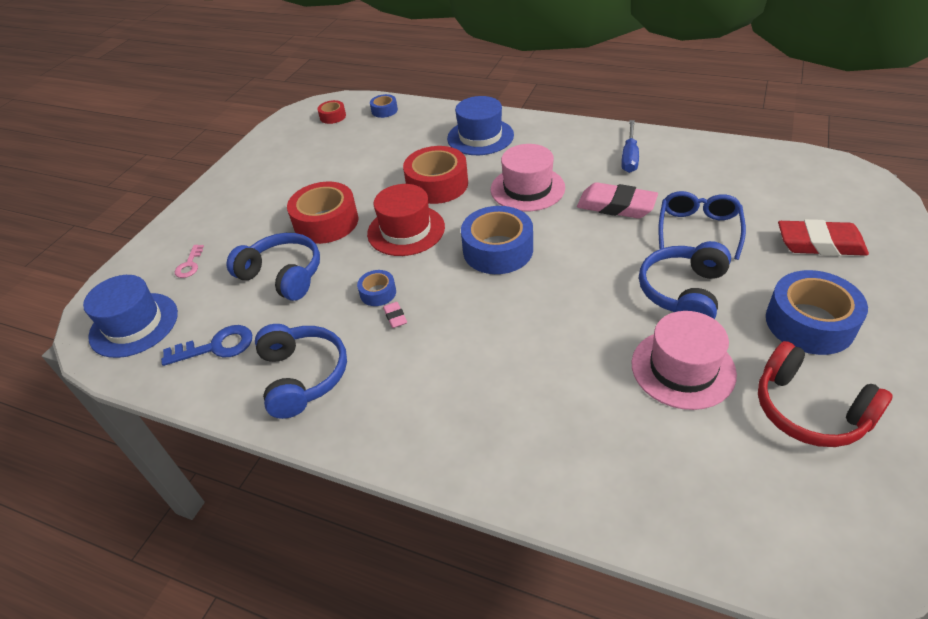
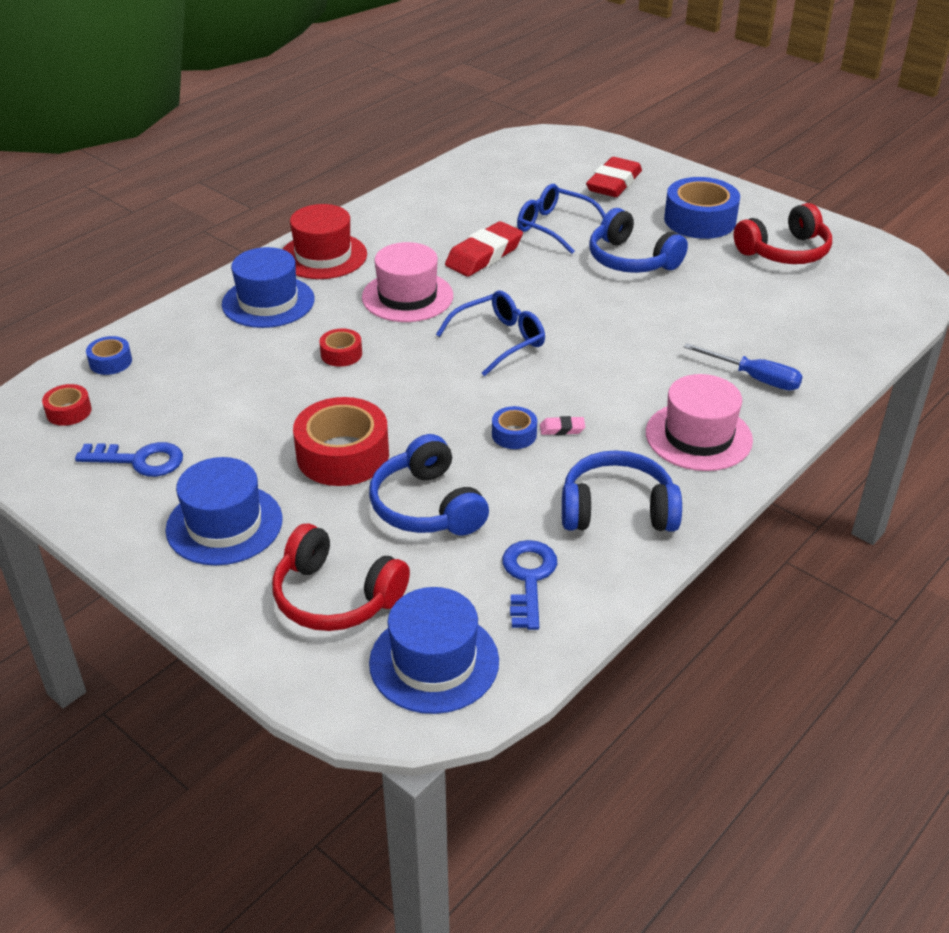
camera: 75 degrees left, 5 degrees down
(190, 265) = (336, 597): pink key -> red headphones
(248, 202) = (224, 524): none -> blue hat
(283, 275) = (427, 506): blue headphones -> blue headphones turned 75 degrees counterclockwise
(297, 153) = (139, 460): none -> blue key
(406, 230) = (414, 394): red hat -> red hat (323, 256)
(437, 184) = (341, 354): red tape -> red tape, size x0.50
(498, 250) = (500, 340): blue tape -> blue glasses
(616, 206) = (484, 255): pink eraser -> red eraser
(629, 157) = (408, 224): blue screwdriver -> blue screwdriver (754, 378)
(682, 368) = (719, 288): pink hat -> pink hat (698, 436)

